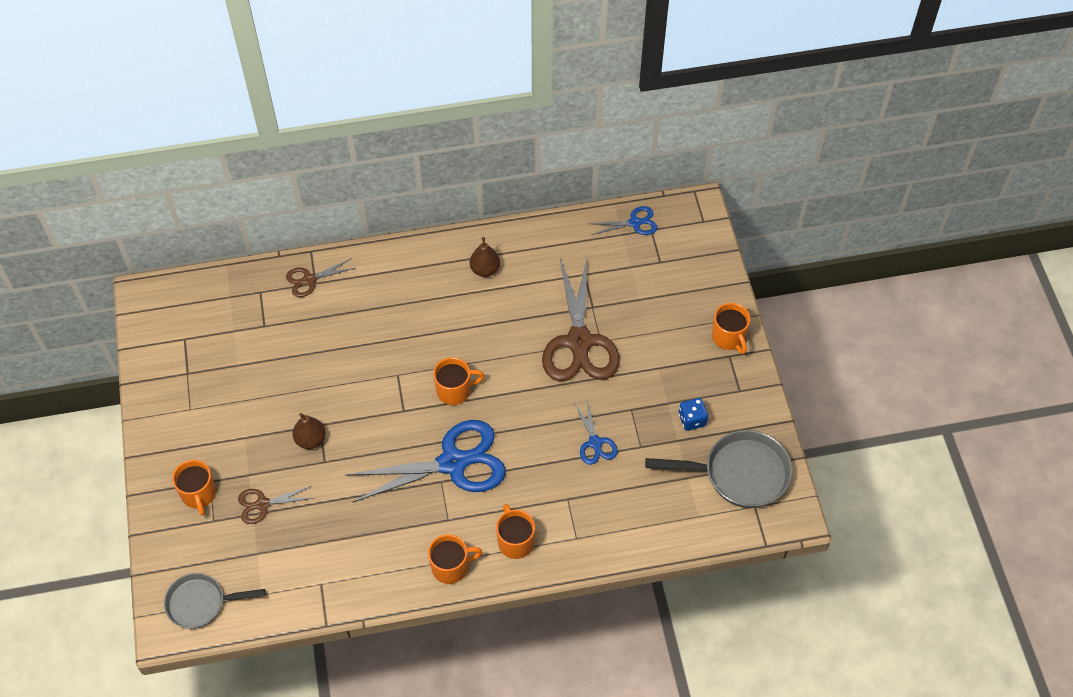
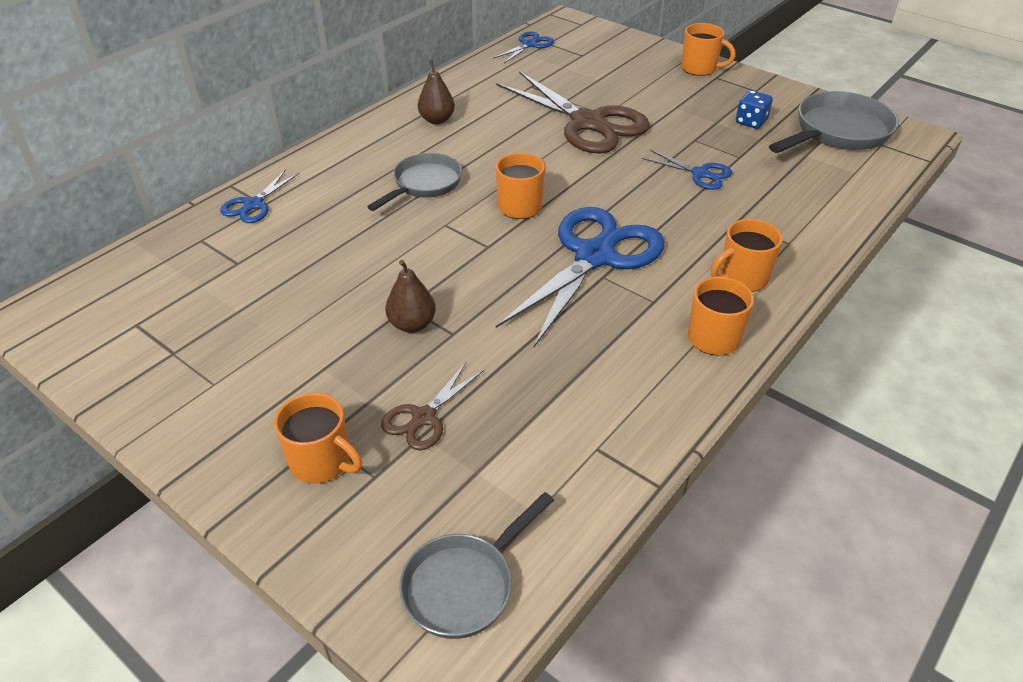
camera: 40 degrees left, 15 degrees down
(309, 279) = (253, 205): brown scissors -> blue scissors
(418, 330) = (424, 184): none -> grey pan
(515, 541) = (742, 278): orange mug -> orange mug turned 60 degrees counterclockwise

